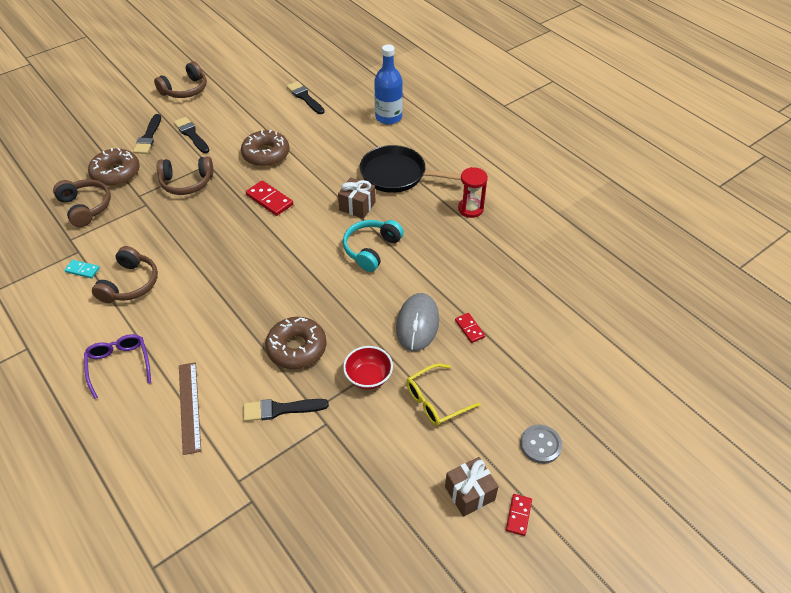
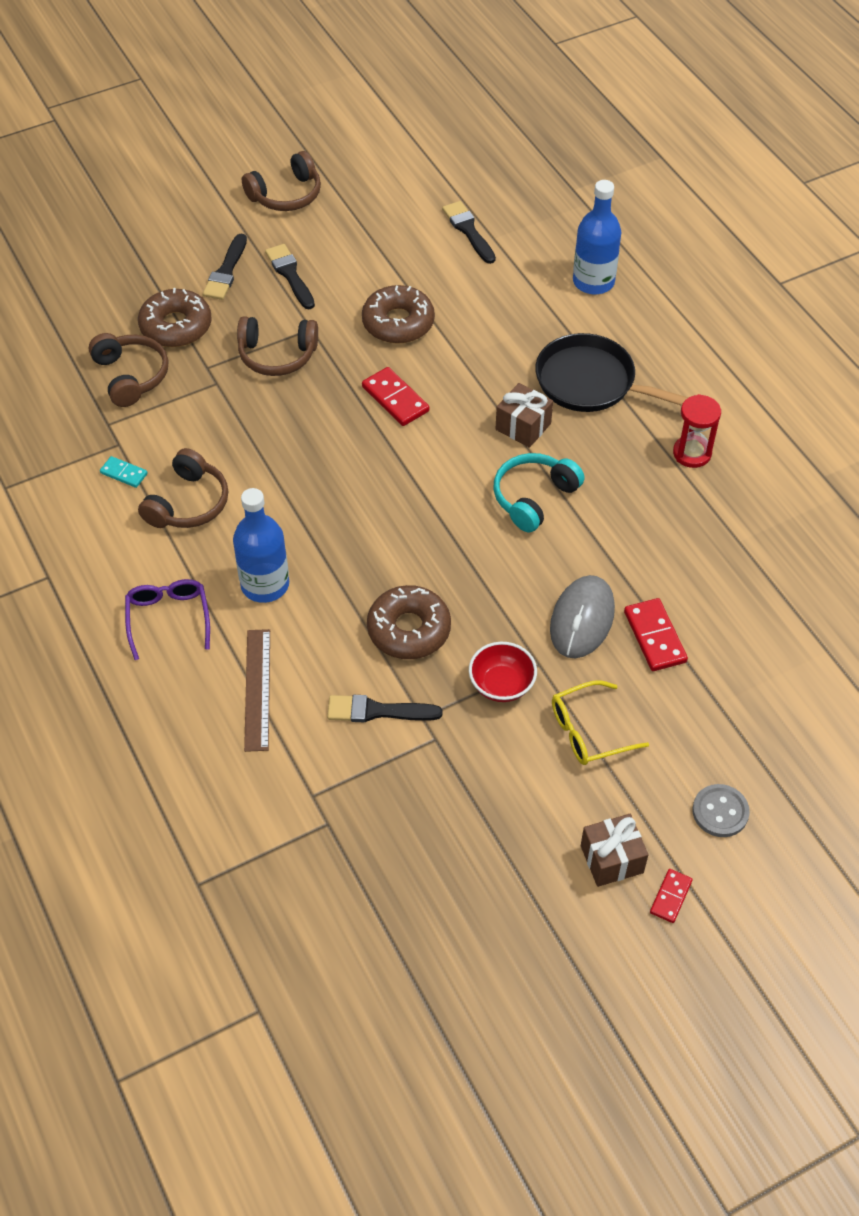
camera: 10 degrees right, 5 degrees up
(189, 331) = (265, 585): none -> blue bottle
(469, 329) = (655, 637): red domino -> red domino, size x1.65

